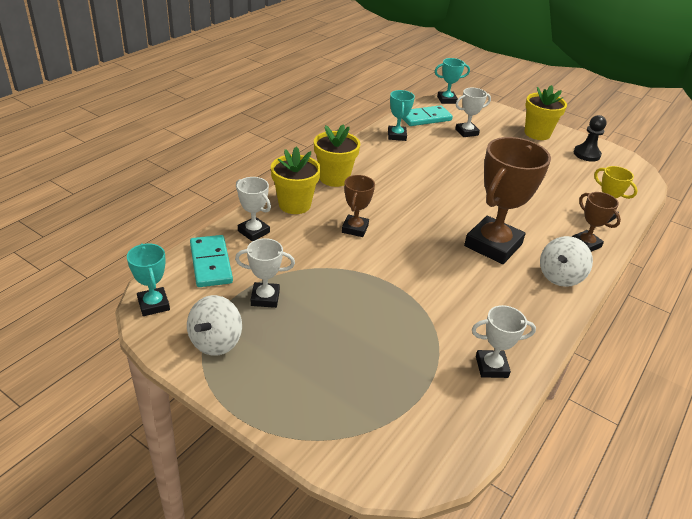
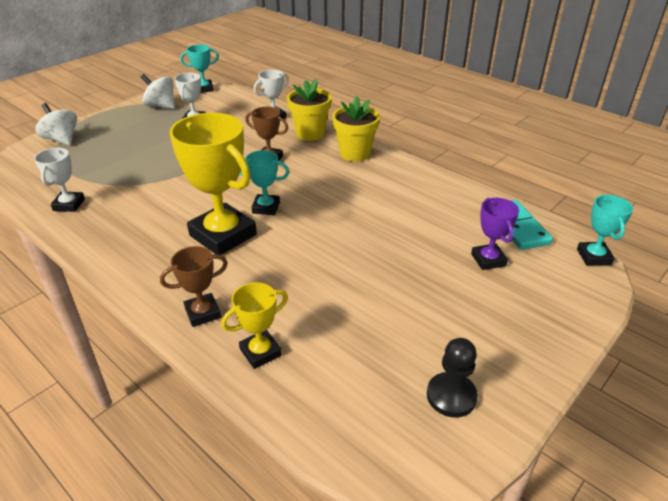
camera: 100 degrees right, 0 degrees up
(211, 263) = (239, 103): turquoise domino -> none
(397, 136) = (457, 198): turquoise trophy -> turquoise trophy (266, 207)
(466, 132) = (488, 260): white trophy -> purple trophy
(493, 245) = (223, 235): brown trophy -> yellow trophy
(537, 133) = (513, 343): yellow flower pot -> none
(560, 276) = (154, 273): white spinning top -> white spinning top (62, 140)

